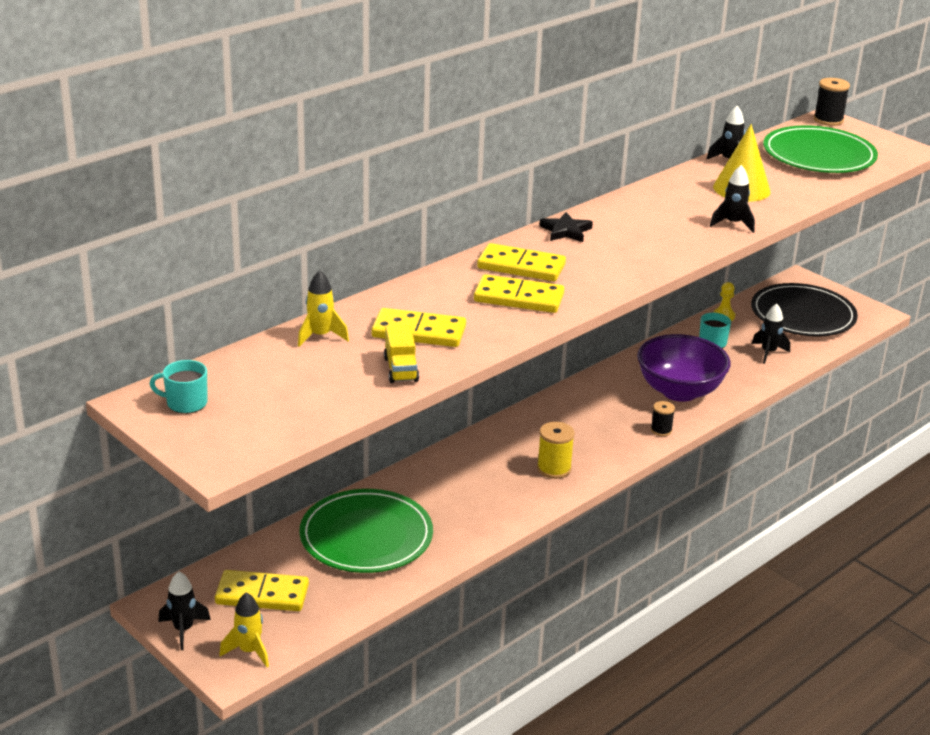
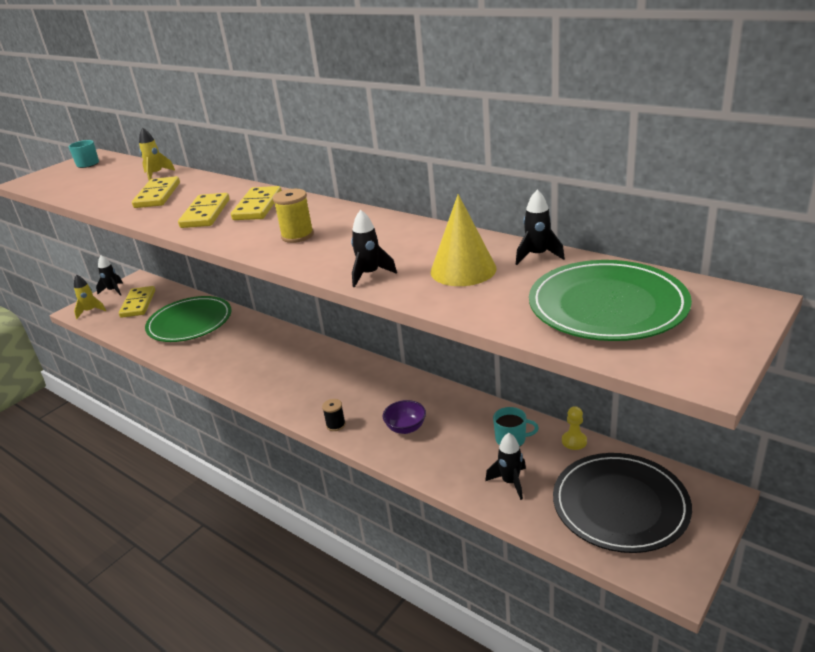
camera: 85 degrees right, 0 degrees up
(401, 369) = (109, 199): yellow truck -> none
(554, 469) = (270, 379): yellow spool -> yellow spool (297, 236)
(566, 231) = (326, 211): black star -> none
(679, 391) = (406, 428): purple bowl -> purple bowl, size x0.48
(828, 120) = (747, 302): black spool -> none

